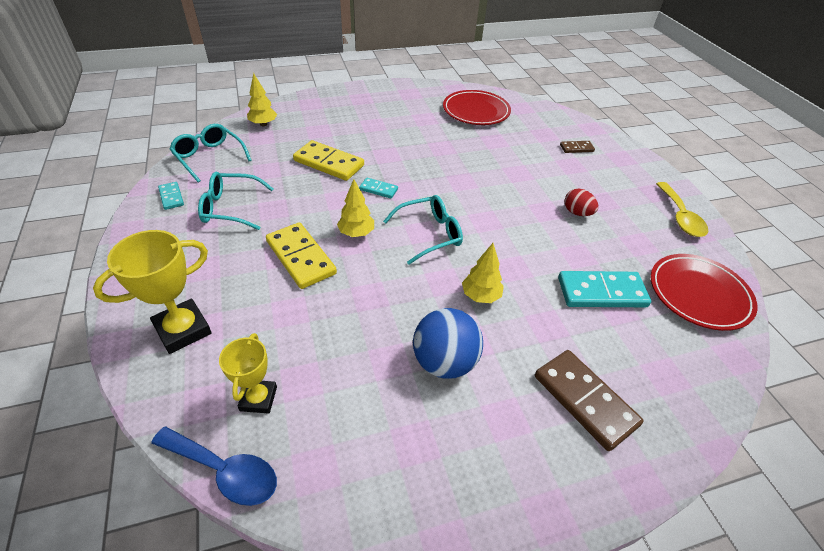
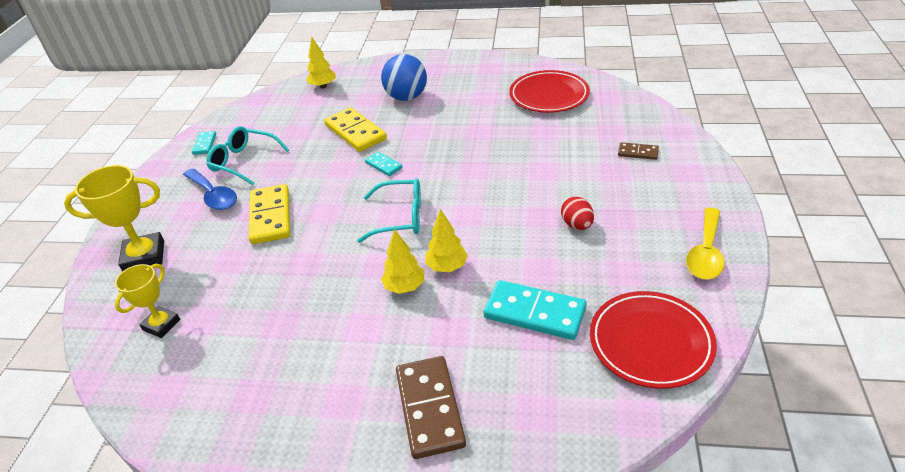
camera: 30 degrees right, 5 degrees down
(209, 157) = (257, 112): turquoise glasses -> none
(224, 471) = (105, 370): blue spoon -> blue spoon (213, 196)
(356, 233) = (333, 204): yellow tree -> yellow tree (447, 267)
(444, 362) = (326, 337): blue ball -> blue ball (406, 97)

